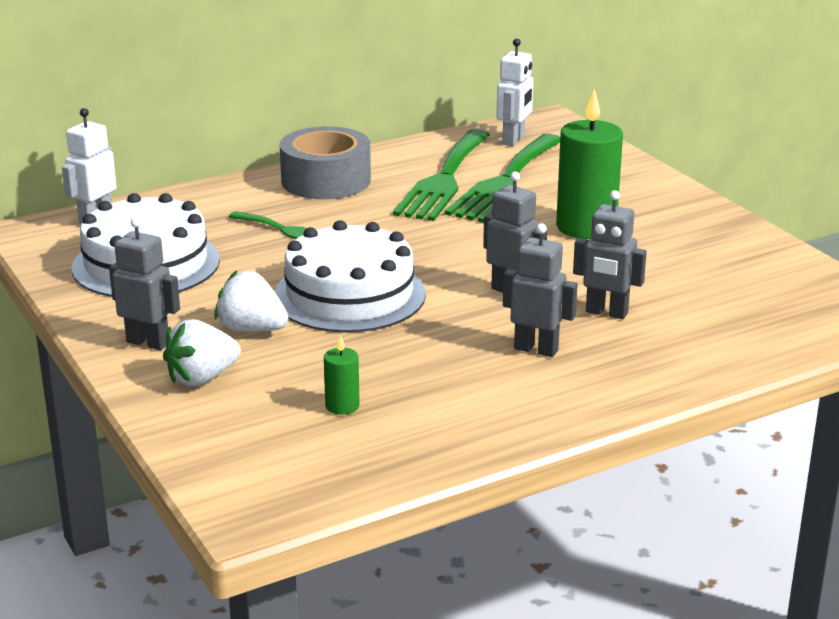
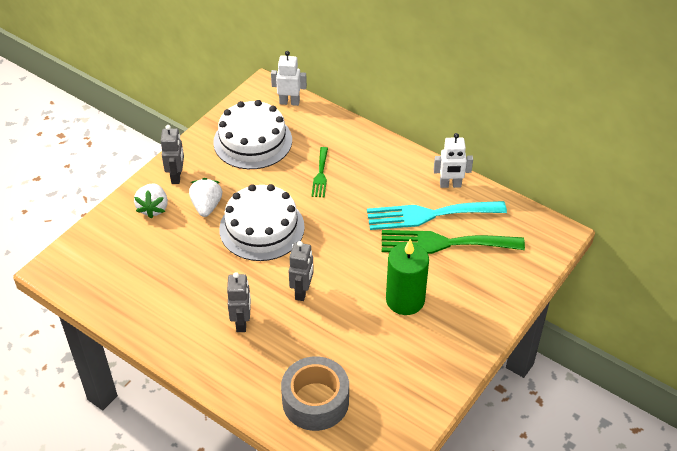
camera: 65 degrees right, 20 degrees up
(202, 378) = (153, 208): white strawberry -> white strawberry turned 120 degrees counterclockwise
(326, 180) = (393, 166): grey tape -> grey tape (315, 401)
(342, 406) = (151, 267): green candle -> none
(444, 179) = (430, 214): green fork -> turquoise fork
(514, 140) = (512, 227): white robot -> white robot (450, 185)
(606, 313) = (299, 341): grey robot -> none

